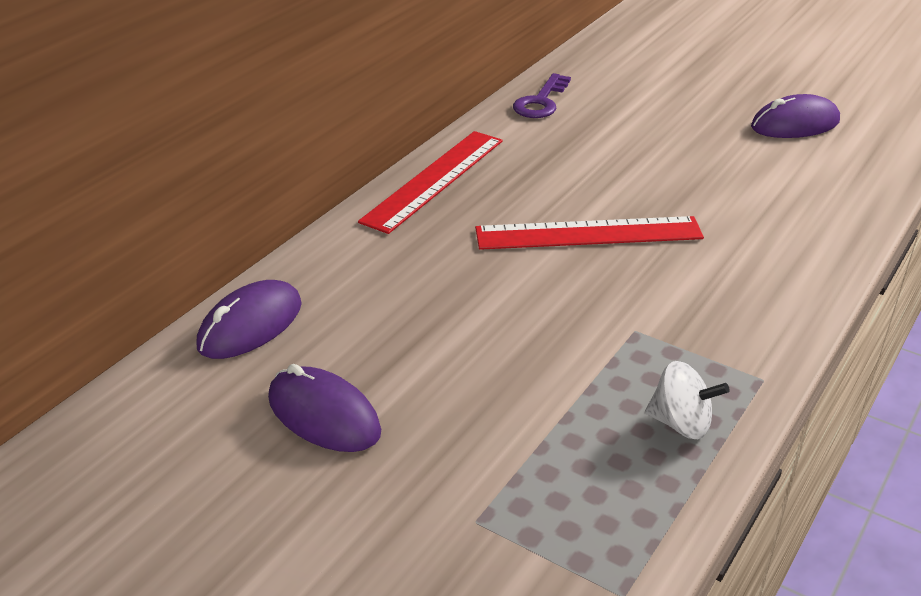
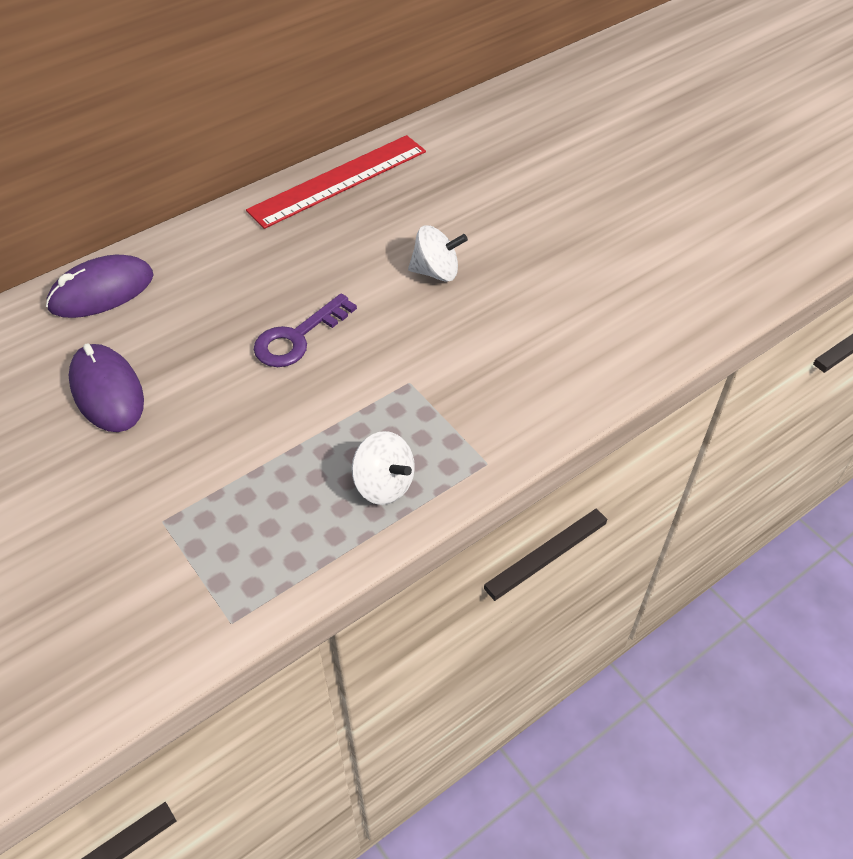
camera: 20 degrees right, 15 degrees up
(541, 102) = (491, 114): purple key -> purple key (297, 337)
(588, 234) = (436, 272): red ruler -> white spinning top
(795, 124) = (723, 195): purple mouse -> none

